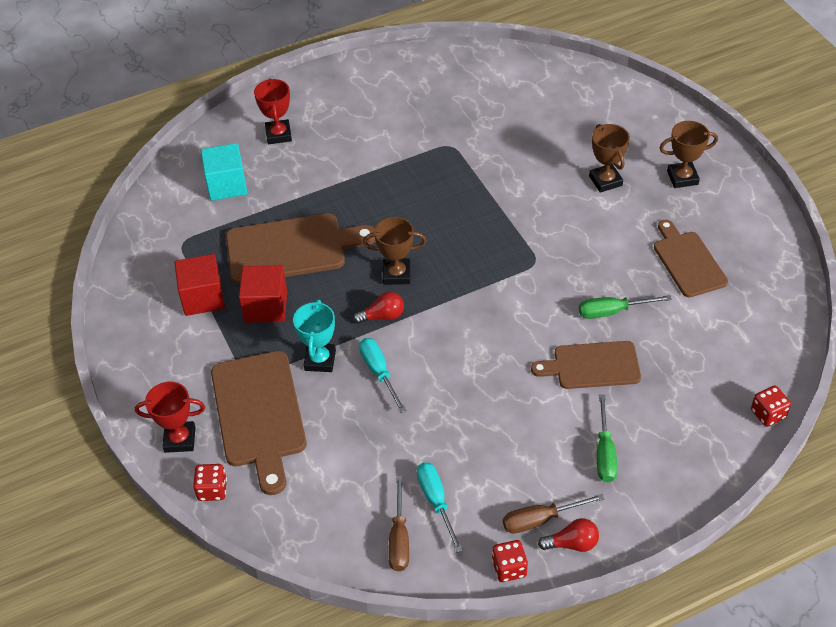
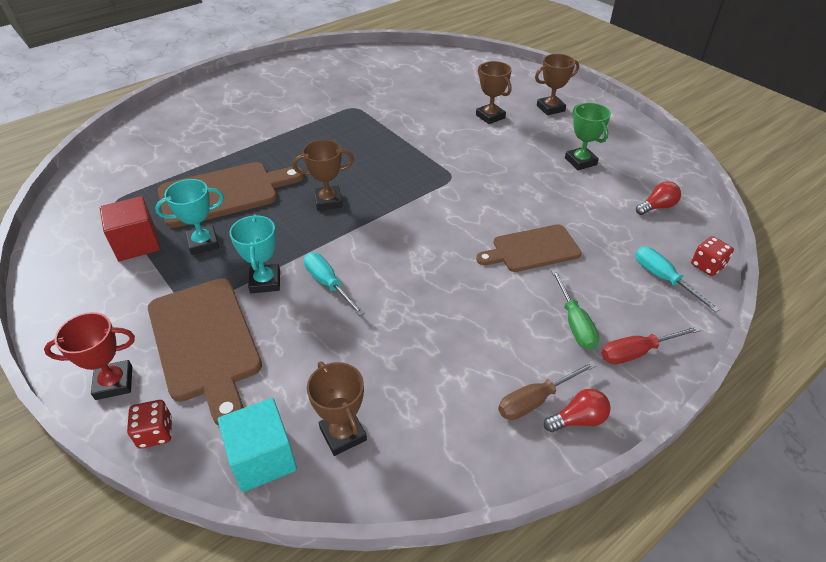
camera: 15 degrees left, 5 degrees down
(227, 185) = (157, 154): turquoise cube -> turquoise cube (263, 458)
(266, 307) = (203, 243): red cube -> turquoise trophy
(278, 135) = (202, 115): red trophy -> none
(365, 519) = (343, 434): none -> brown trophy
(382, 316) = (322, 235): red light bulb -> red light bulb (657, 207)
(399, 538) = (386, 449): brown screwdriver -> none
(436, 502) = (418, 401): turquoise screwdriver -> turquoise screwdriver (663, 279)
(509, 568) = (520, 460): red dice -> none
(612, 311) = (533, 205): green screwdriver -> none
(653, 492) = (637, 352): none -> red screwdriver
(687, 261) = (580, 161): brown cutting board -> green trophy

